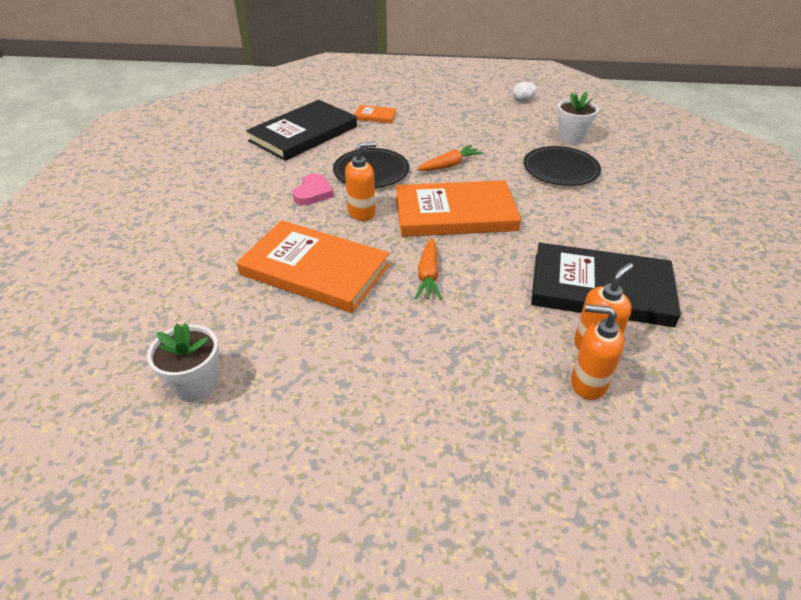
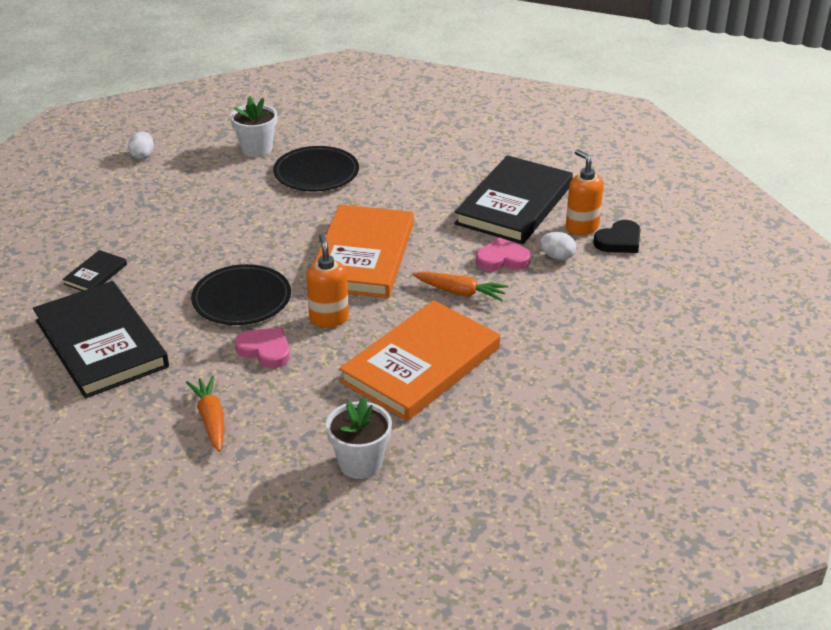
camera: 75 degrees left, 5 degrees down
(196, 385) = (569, 457): white flower pot -> white flower pot (360, 463)
(375, 116) = (96, 274): orange book -> black book
(449, 165) = (263, 240): orange carrot -> orange carrot (211, 419)
(496, 294) = (502, 259): none -> pink heart
(524, 334) = (557, 257): none -> white egg
(588, 383) = (619, 241): orange soap dispenser -> black heart

